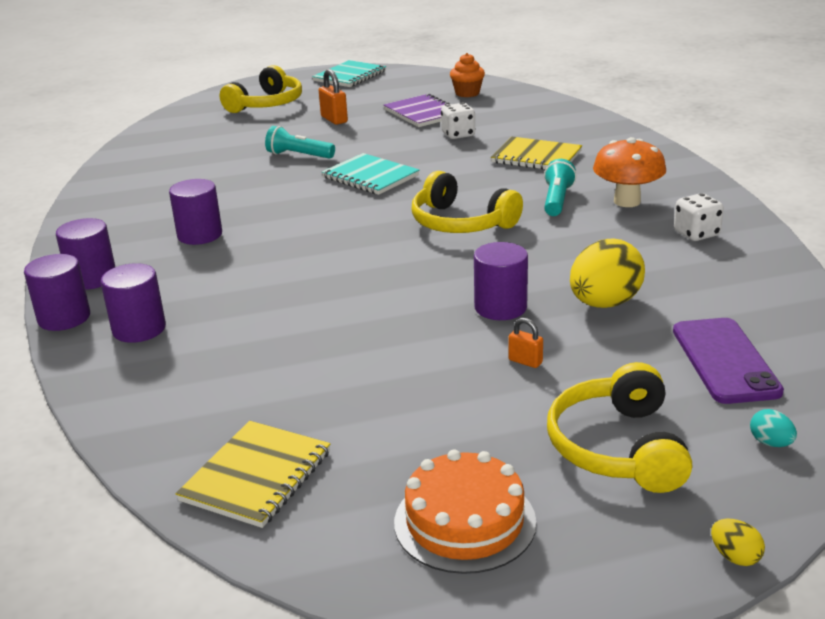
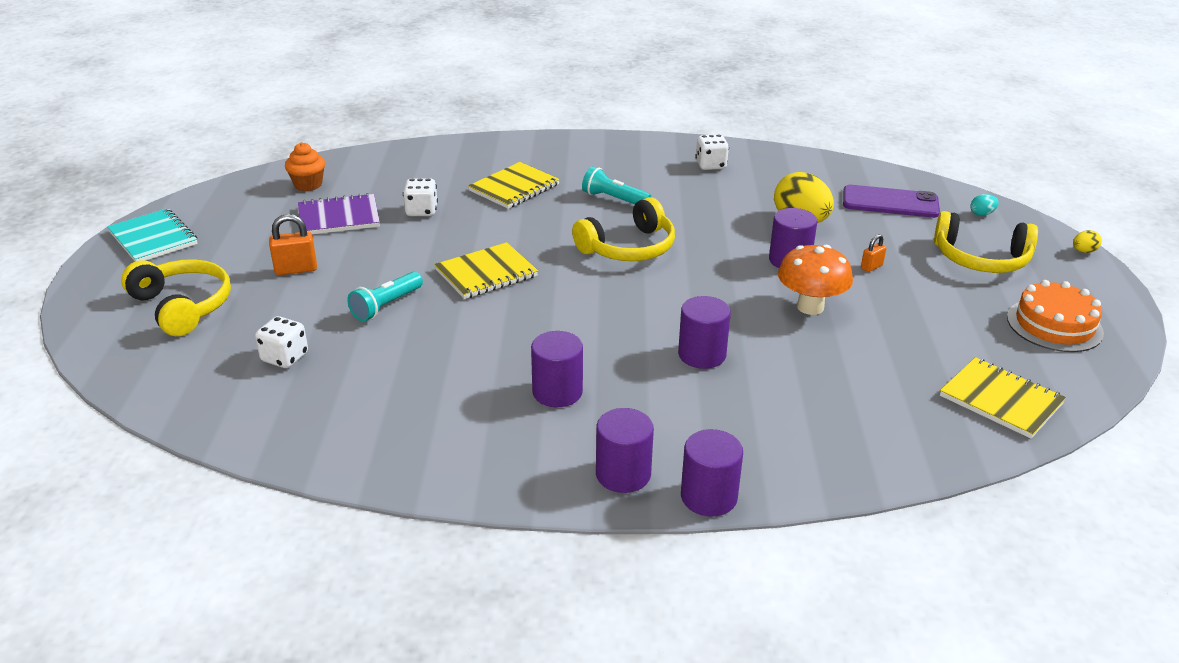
camera: 75 degrees left, 5 degrees up
(139, 329) = (753, 446): purple cylinder -> purple cylinder (702, 355)
(216, 143) = (284, 357): none -> white dice
(370, 177) = (486, 273): turquoise notebook -> yellow notebook
(627, 201) = (637, 174): orange mushroom -> orange mushroom (810, 307)

